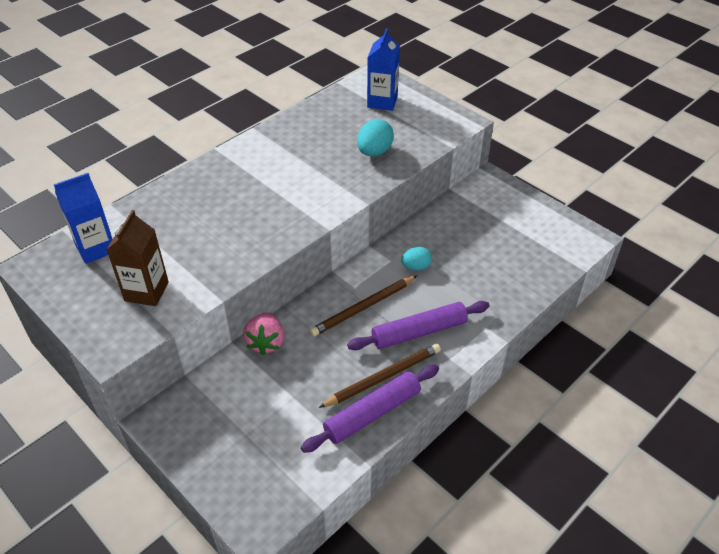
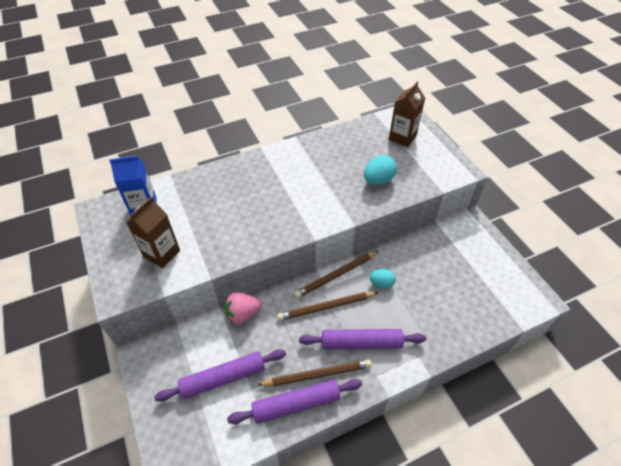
camera: 20 degrees right, 5 degrees up
(266, 342) = (242, 314): pink strawberry -> pink strawberry turned 45 degrees clockwise
(274, 414) = (223, 378): none -> purple rolling pin
(360, 273) = (336, 275): none -> brown pencil
(382, 102) = (402, 138): blue carton -> brown carton

